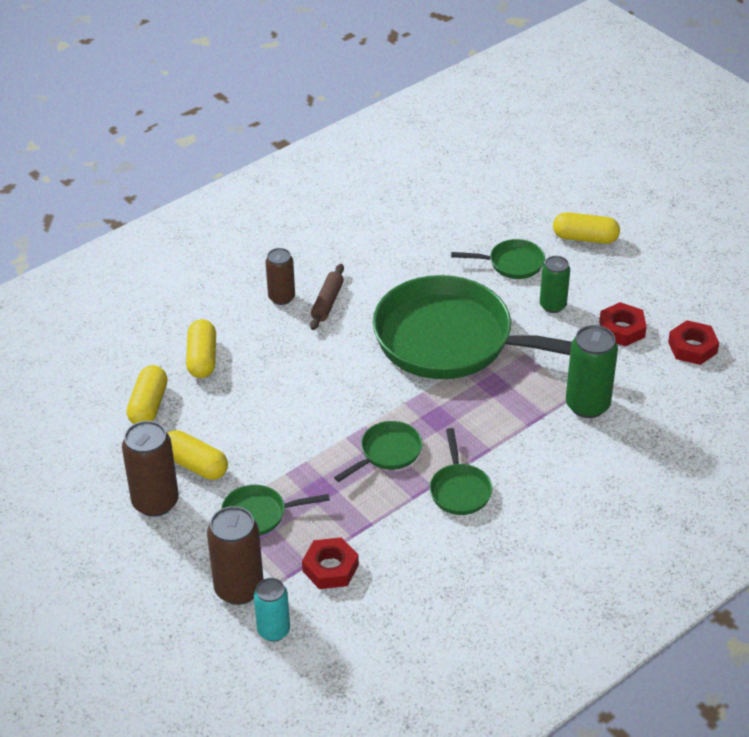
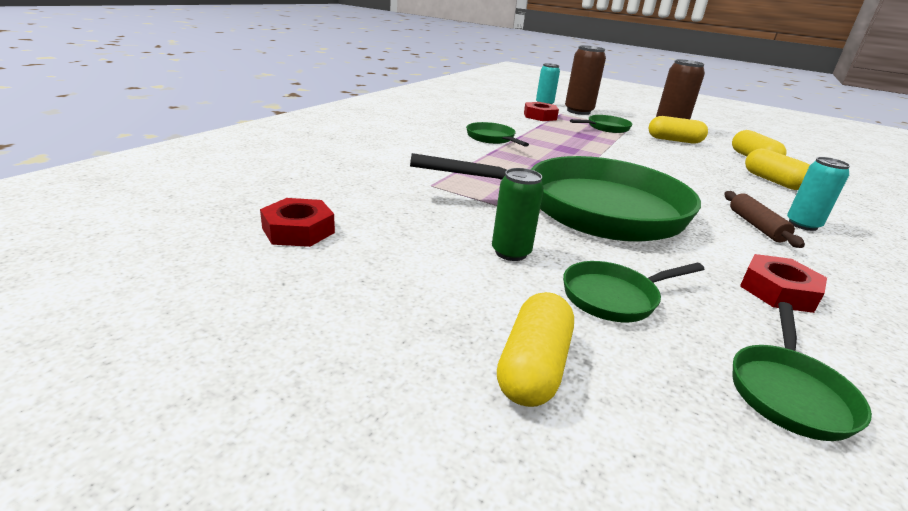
camera: 155 degrees right, 15 degrees down
(281, 297) = (802, 225): brown can -> turquoise can
(387, 453) = (562, 149): green pan -> green pan (788, 392)
(585, 238) = (533, 367): yellow capsule -> yellow capsule turned 60 degrees counterclockwise
(587, 405) = (416, 179): green can -> none
(622, 329) = (403, 238): red nut -> red nut (778, 291)

